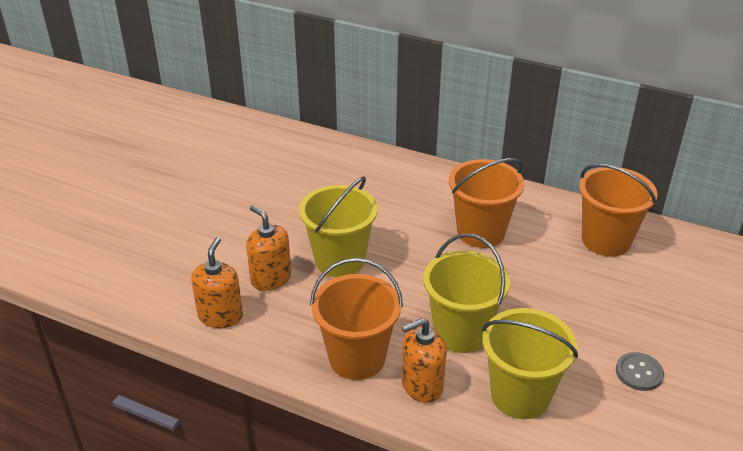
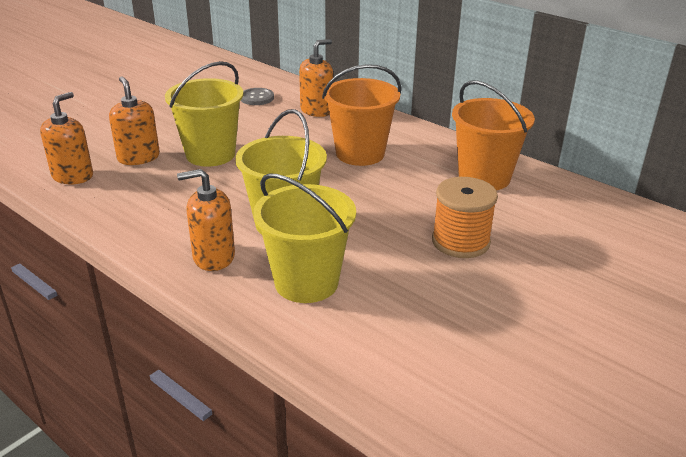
camera: 15 degrees right, 5 degrees down
(357, 358) = (169, 226): orange bucket -> none
(408, 183) = (316, 110): none -> orange soap dispenser
(624, 320) = (460, 241): none -> orange spool
(639, 373) = (447, 286): grey button -> grey button (257, 98)

